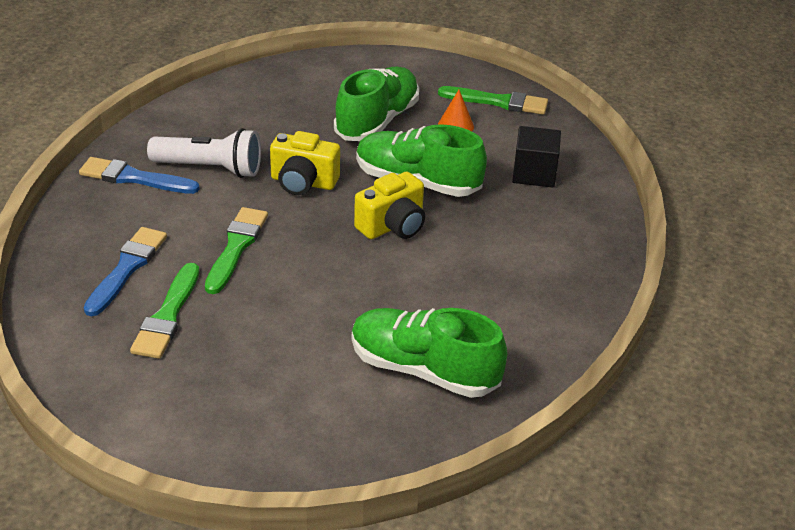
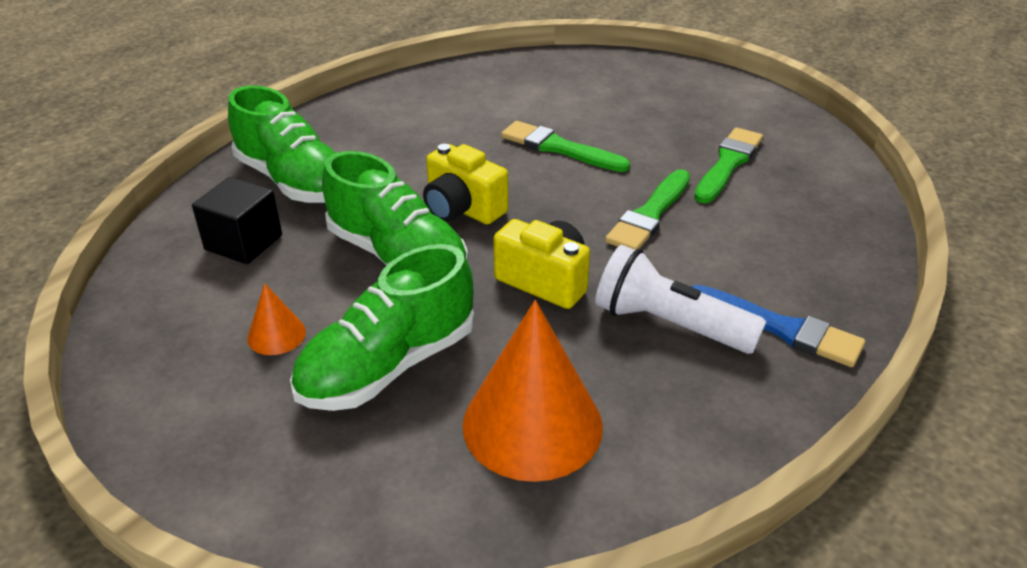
camera: 160 degrees left, 0 degrees up
(127, 268) = (774, 212): blue brush -> none
(281, 108) = (532, 424): none -> orange cone
(392, 226) = (462, 209): yellow camera -> yellow camera turned 120 degrees counterclockwise
(424, 370) = (507, 95): green shoe -> green shoe (293, 181)
(498, 102) = (170, 369): green brush -> green brush (559, 148)

